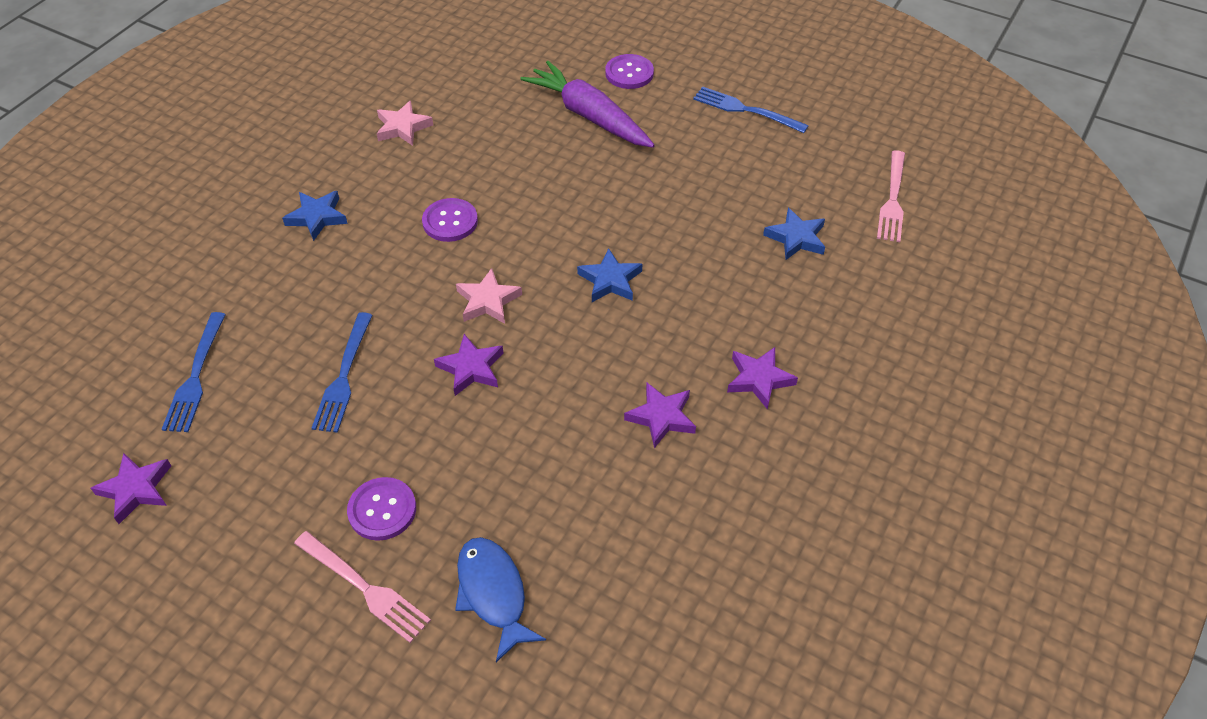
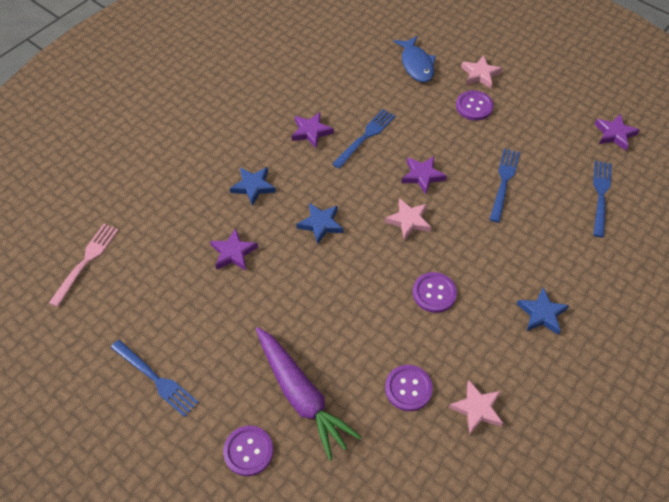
camera: 170 degrees left, 5 degrees up
(365, 588) = (480, 74): pink fork -> pink star
(476, 134) = (408, 388): none -> purple button
(569, 422) = (365, 136): none -> blue fork
(759, 379) = (246, 145): purple star -> purple star (233, 253)
(796, 238) = (176, 239): blue star -> blue star (253, 187)

